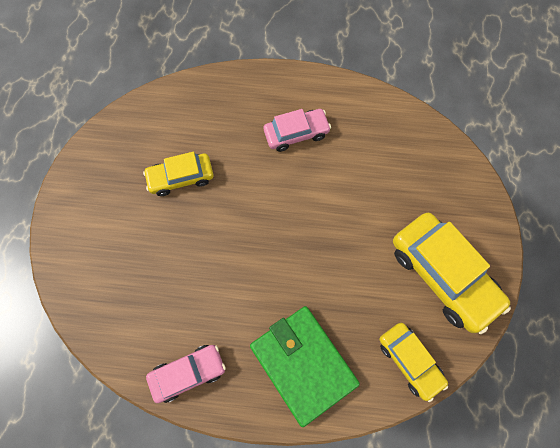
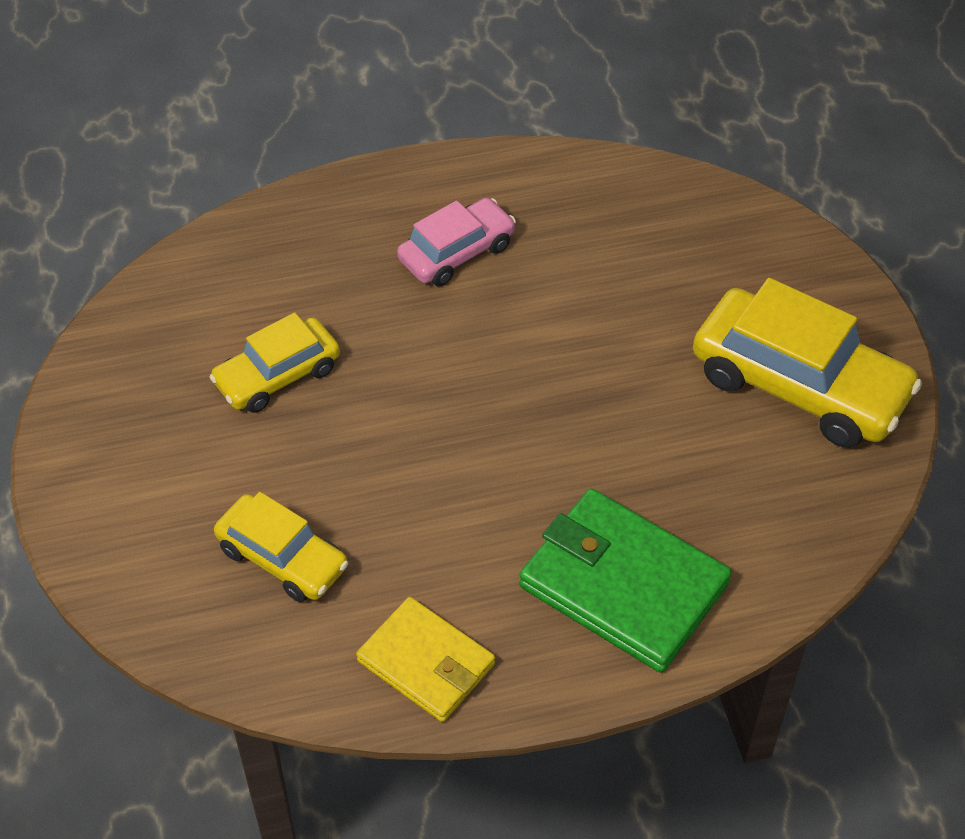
camera: 20 degrees left, 20 degrees down
(188, 372) = (426, 663): pink car -> yellow wallet
(409, 360) = (801, 523): yellow car -> yellow car (282, 558)

